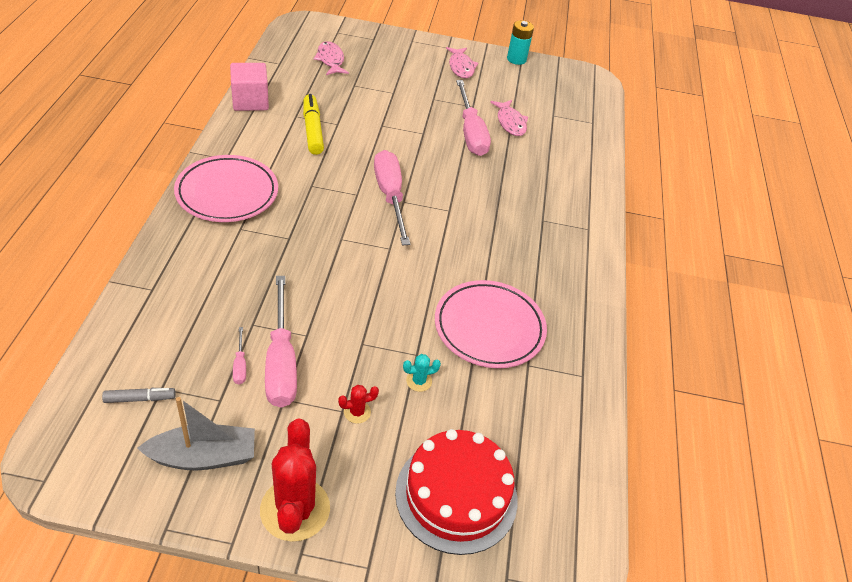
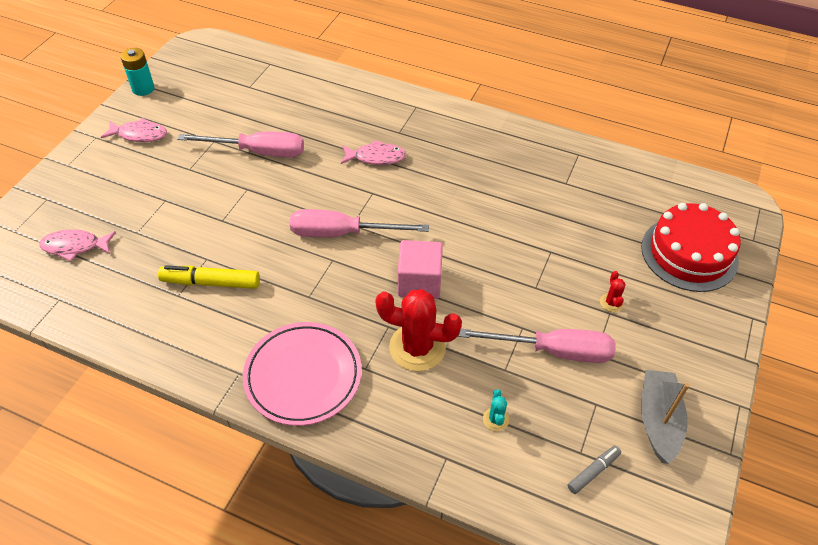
camera: 70 degrees left, 5 degrees up
(140, 399) = (593, 472): grey marker -> grey marker turned 45 degrees clockwise
(240, 365) = (556, 384): pink screwdriver -> none
(250, 101) = (131, 338): pink cube -> pink cube (419, 282)
(295, 509) = (707, 358): red cactus -> red cactus (417, 347)
(419, 381) = (580, 255): turquoise cactus -> turquoise cactus (495, 419)
(489, 328) = (524, 197): pink plate -> none
(510, 123) = (251, 119): pink fish -> pink fish (376, 157)

